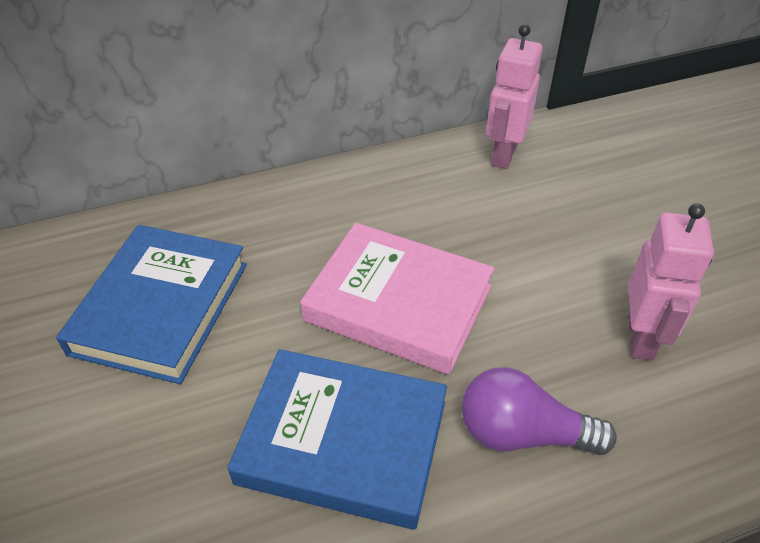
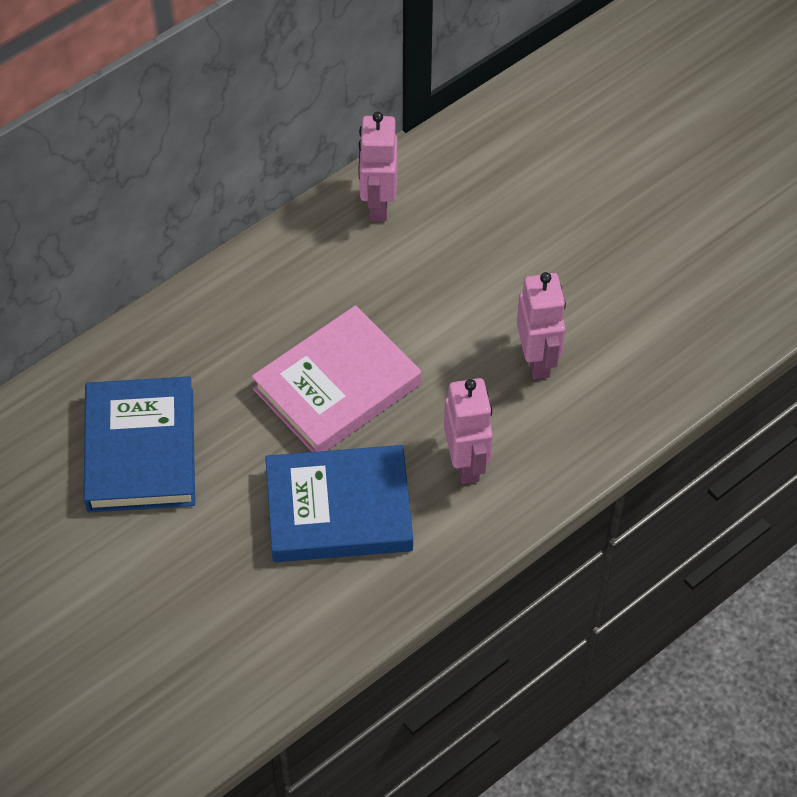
camera: 20 degrees left, 10 degrees up
(398, 303) = (337, 387): pink book -> pink book turned 45 degrees counterclockwise
(523, 433) = (466, 463): purple light bulb -> pink robot

